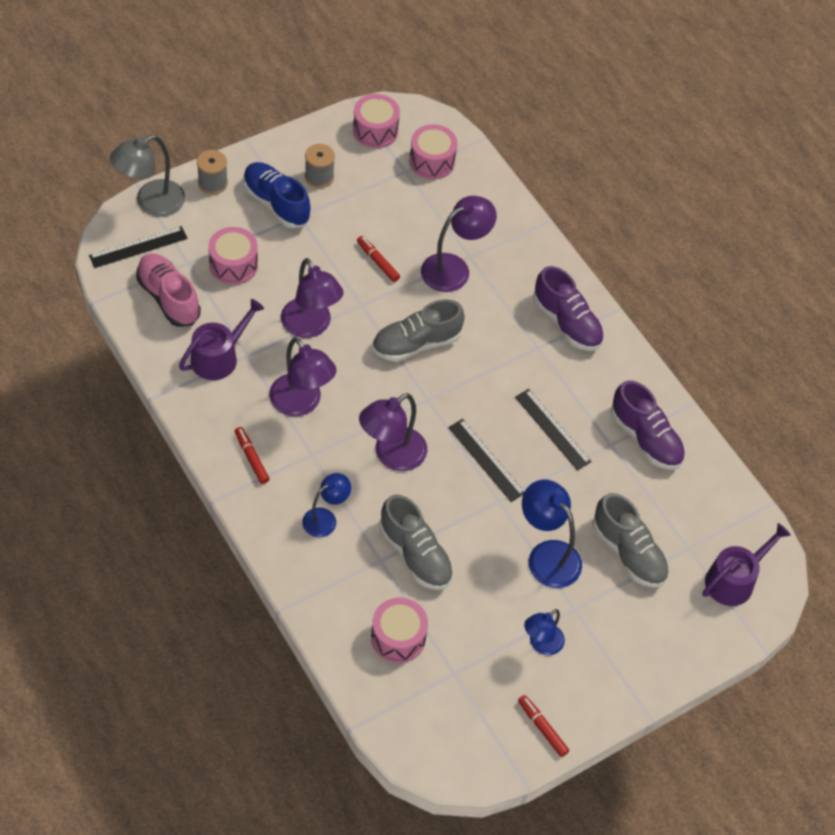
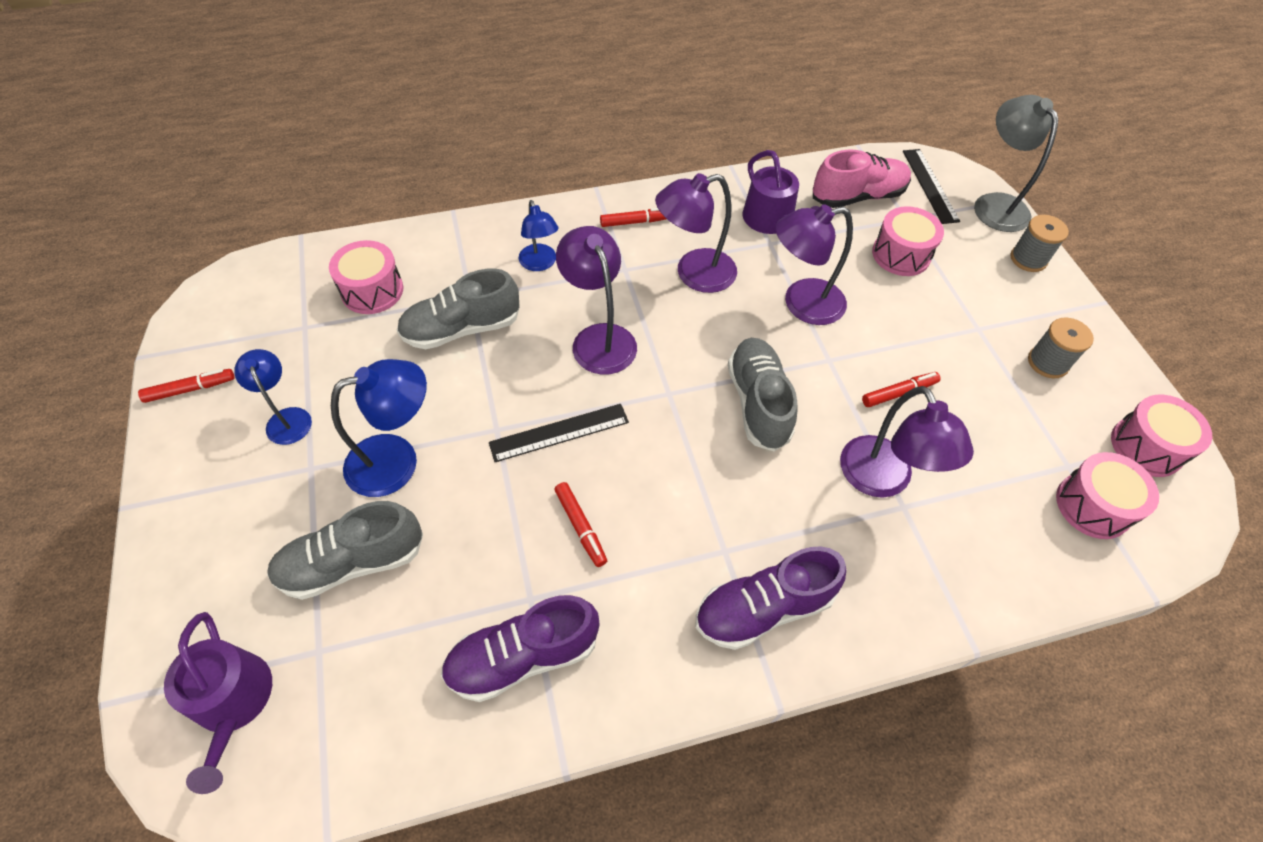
camera: 110 degrees right, 0 degrees up
(276, 203) = (998, 310): blue shoe -> none
(552, 429) = (580, 527): black ruler -> red marker

